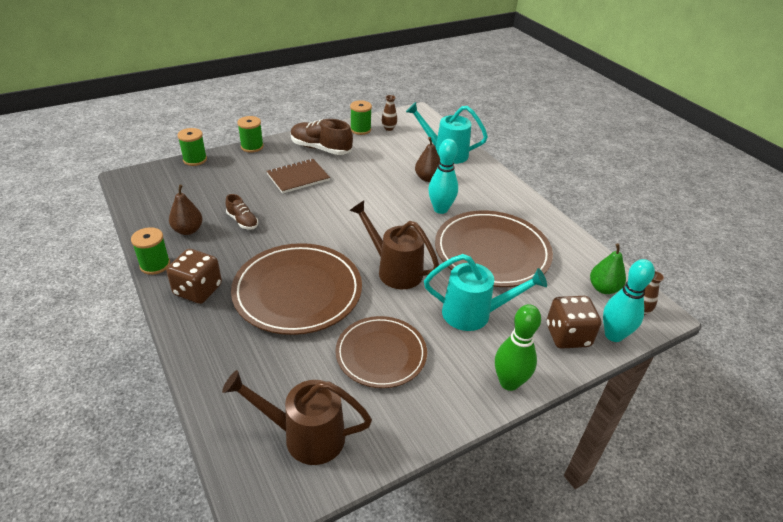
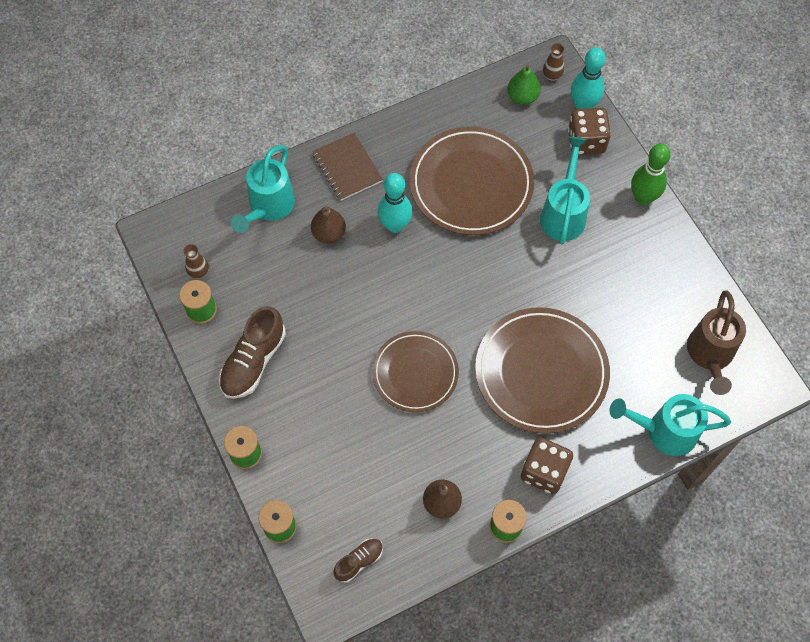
camera: 85 degrees left, 25 degrees up
(218, 384) = (664, 431): none -> turquoise watering can
(242, 221) = (422, 443): brown shoe -> brown shoe (359, 561)
(298, 177) = (326, 386): brown notebook -> brown notebook (347, 168)
(381, 354) = (619, 296): brown plate -> brown plate (415, 373)
(394, 270) = (503, 279): brown watering can -> none

